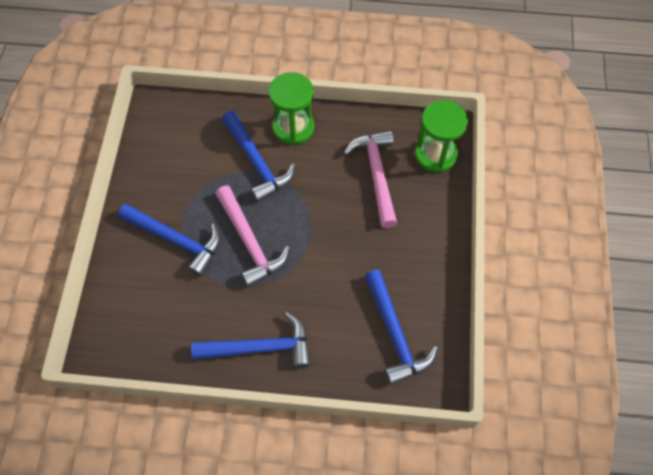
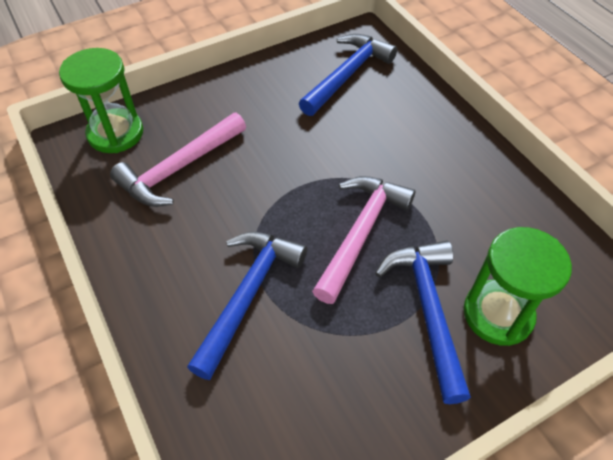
camera: 125 degrees left, 10 degrees down
(260, 347) = (458, 156): blue hammer -> none
(293, 127) = (162, 288): green hourglass -> green hourglass (498, 314)

